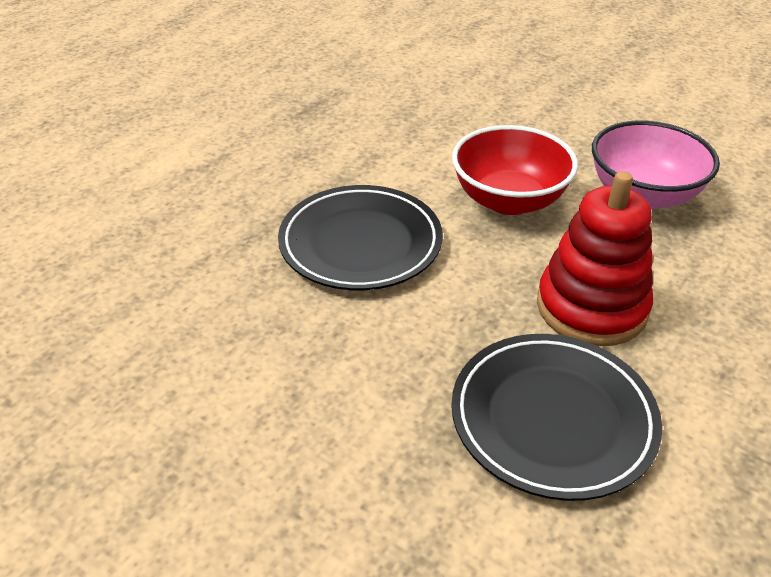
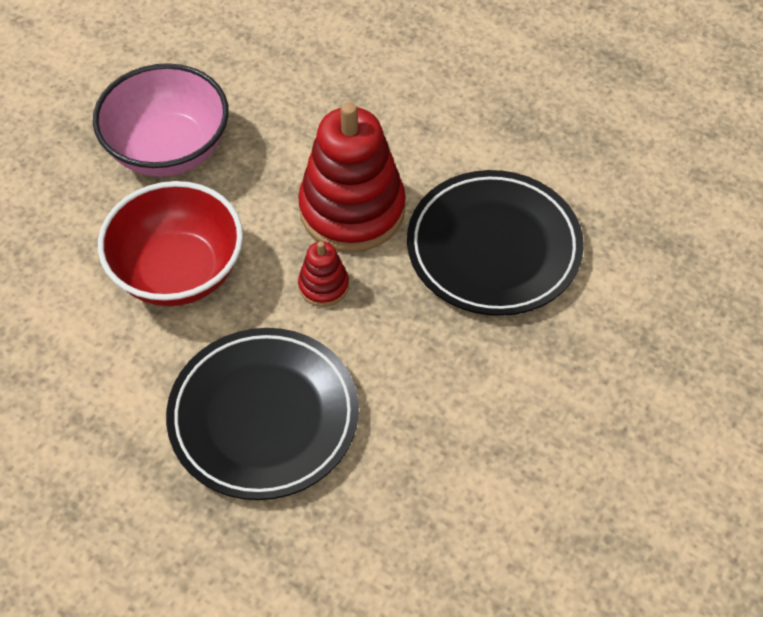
camera: 95 degrees left, 15 degrees up
(496, 283) = (323, 286): none -> red stacking toy

